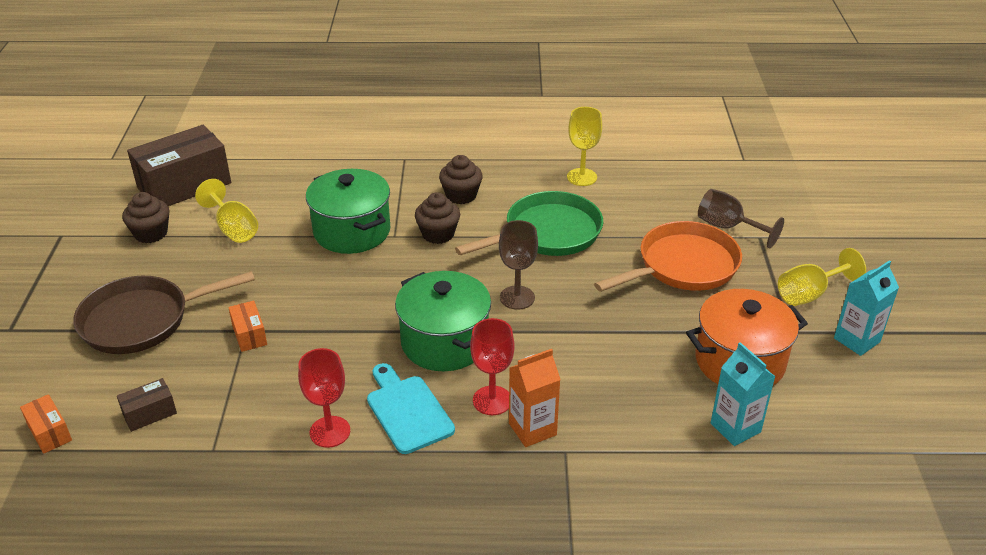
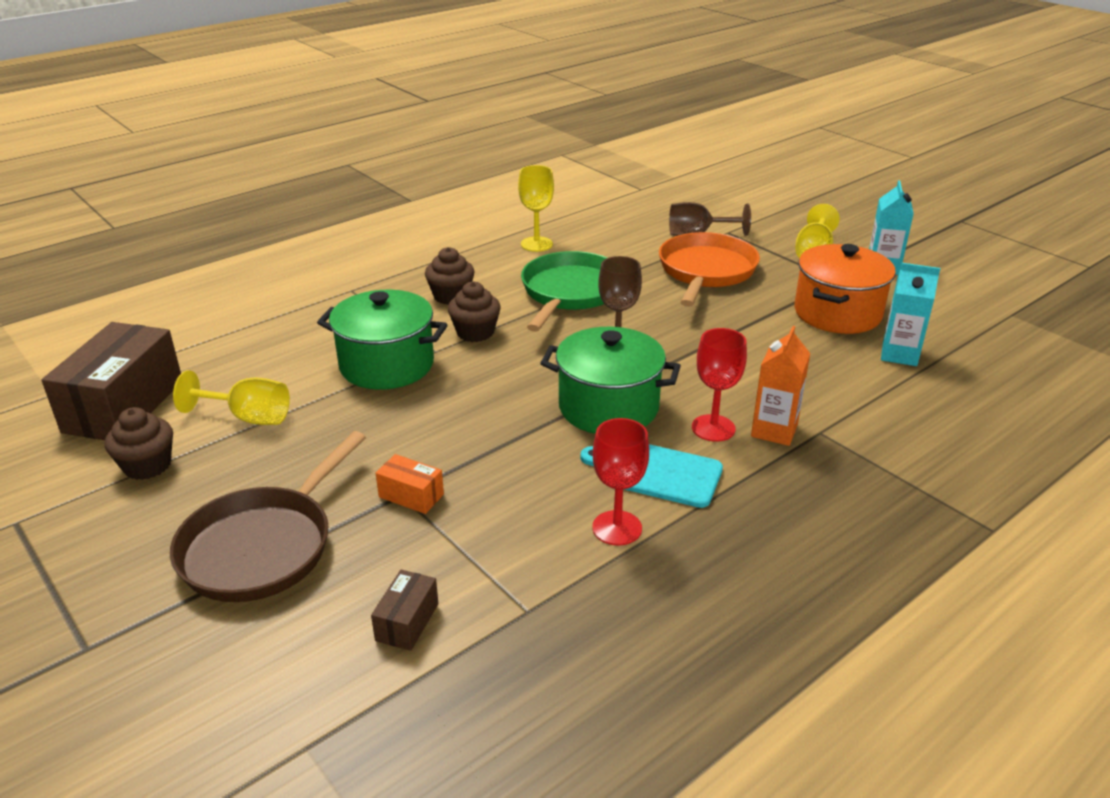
camera: 40 degrees left, 5 degrees down
(49, 432) = (309, 713): orange box -> none

